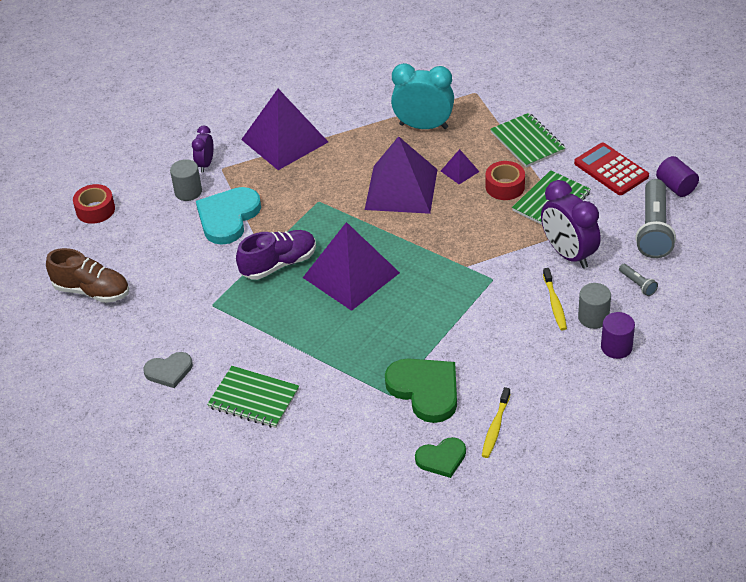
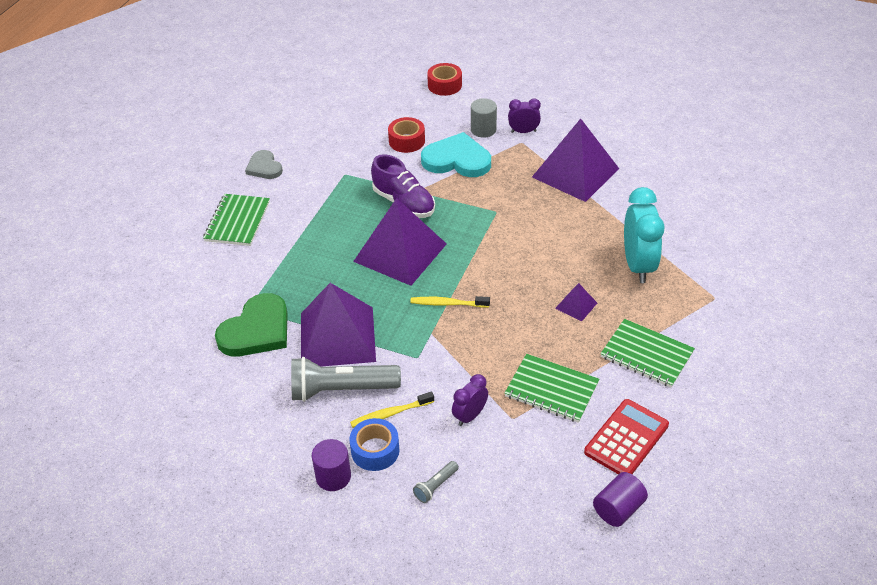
camera: 75 degrees right, 0 degrees up
(92, 291) = (348, 106): brown shoe -> none
(401, 189) = (532, 266): purple pyramid -> purple pyramid (337, 337)
(441, 459) = (172, 356): green heart -> none
(495, 427) = (212, 389): yellow toothbrush -> yellow toothbrush (448, 304)
(505, 186) = (563, 346): red tape -> red tape (407, 141)
(527, 142) = (646, 354): green notebook -> green notebook turned 75 degrees clockwise
(568, 254) = (470, 416): purple clock -> purple clock, size x0.54
(593, 317) = (375, 450): grey cylinder -> blue tape
(654, 229) = (532, 493): grey flashlight -> grey flashlight (341, 389)

